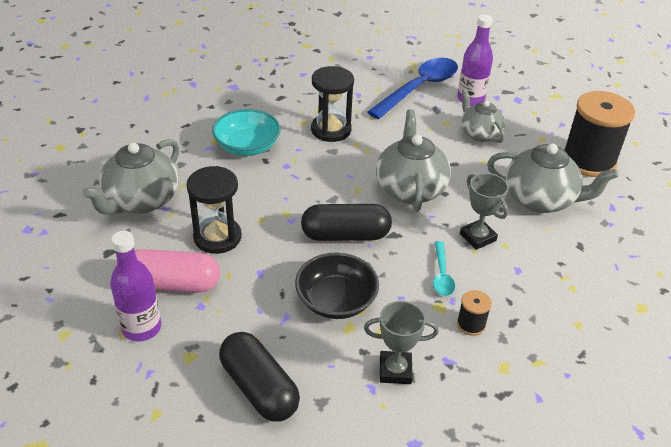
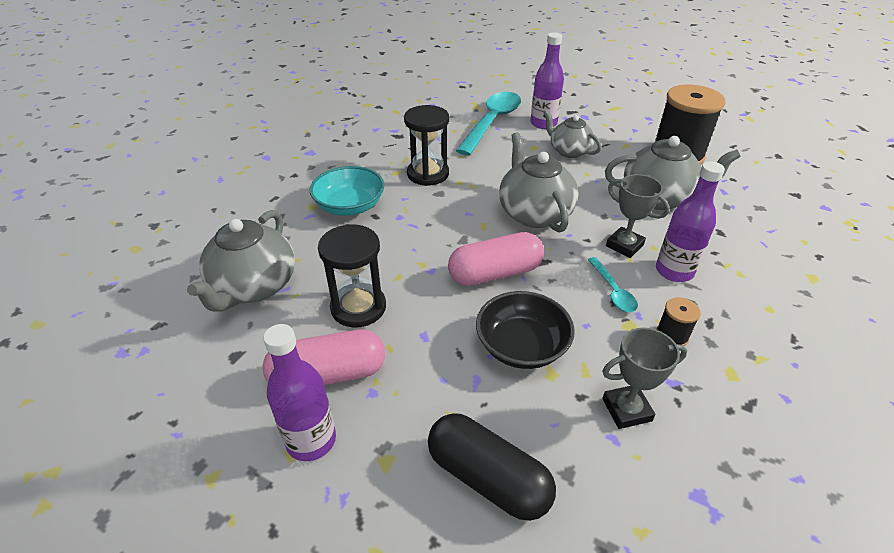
camera: 15 degrees left, 0 degrees up
(345, 235) = (495, 273): black capsule -> pink capsule
(419, 88) = (492, 122): blue spoon -> turquoise spoon
(510, 271) = (674, 271): none -> purple bottle

